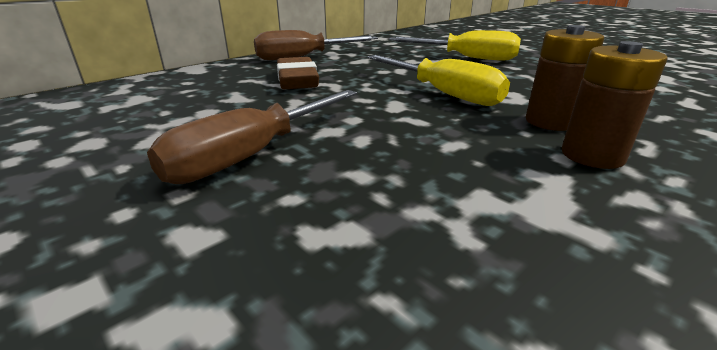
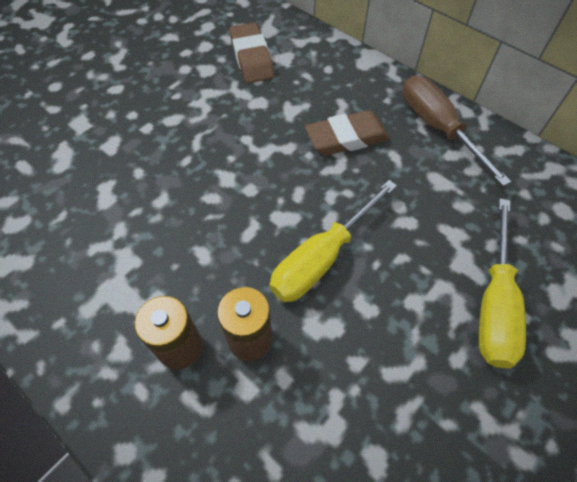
camera: 85 degrees right, 30 degrees up
(111, 113) = (251, 57): none -> brown eraser
(252, 155) = (187, 145): brown screwdriver -> none

